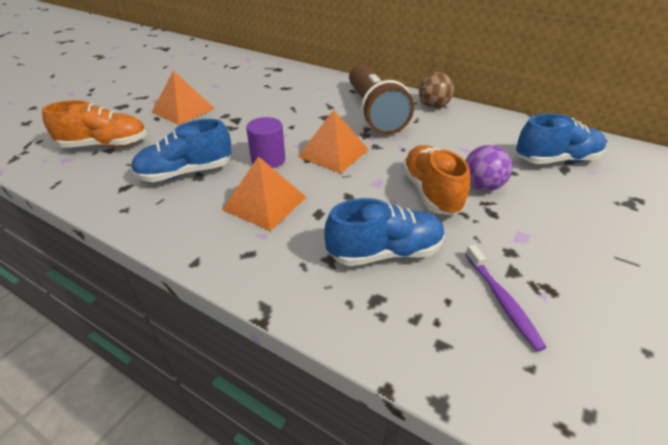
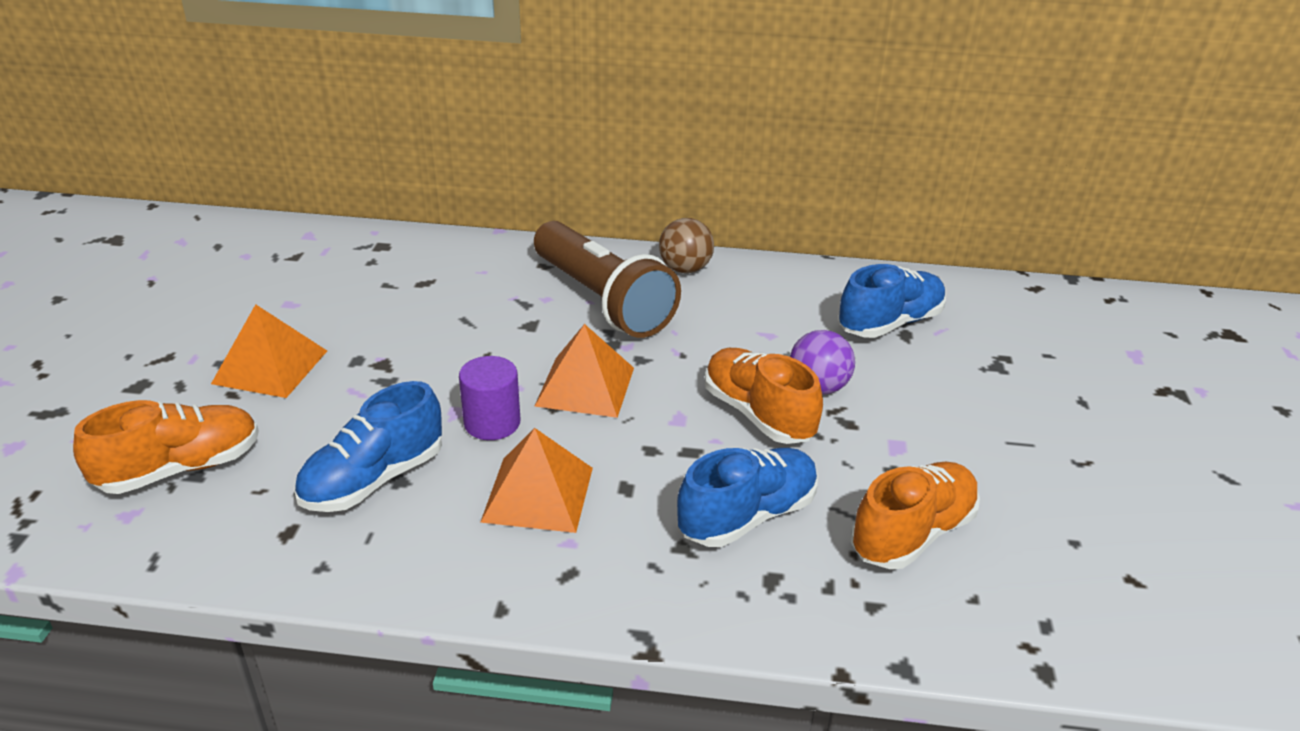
camera: 25 degrees left, 5 degrees down
(502, 301) = (912, 534): purple toothbrush -> orange shoe

